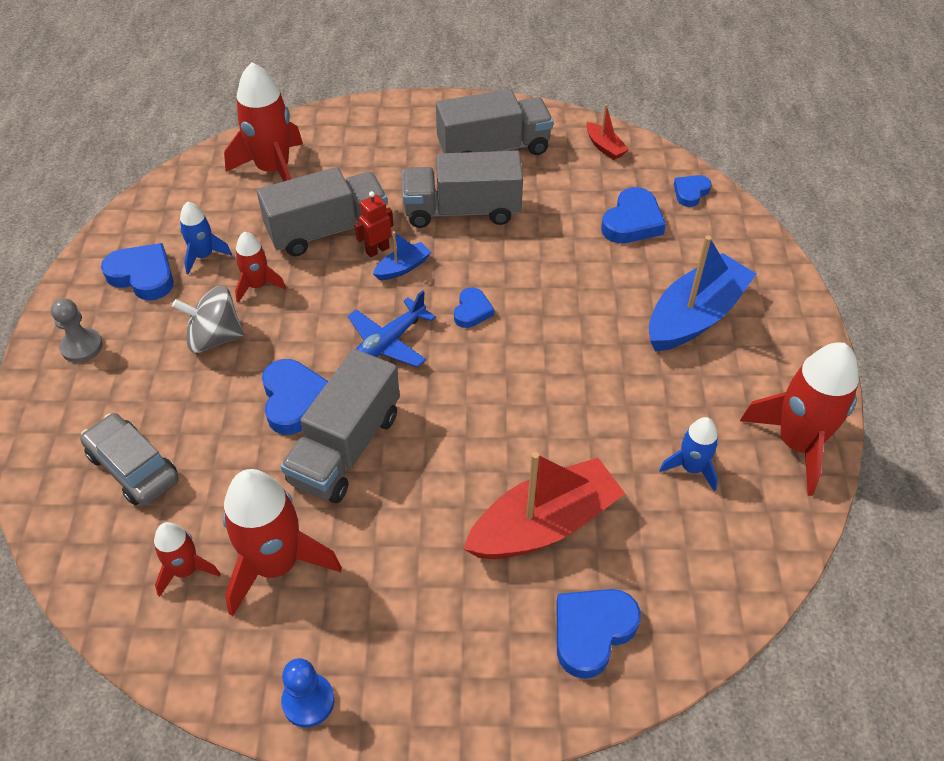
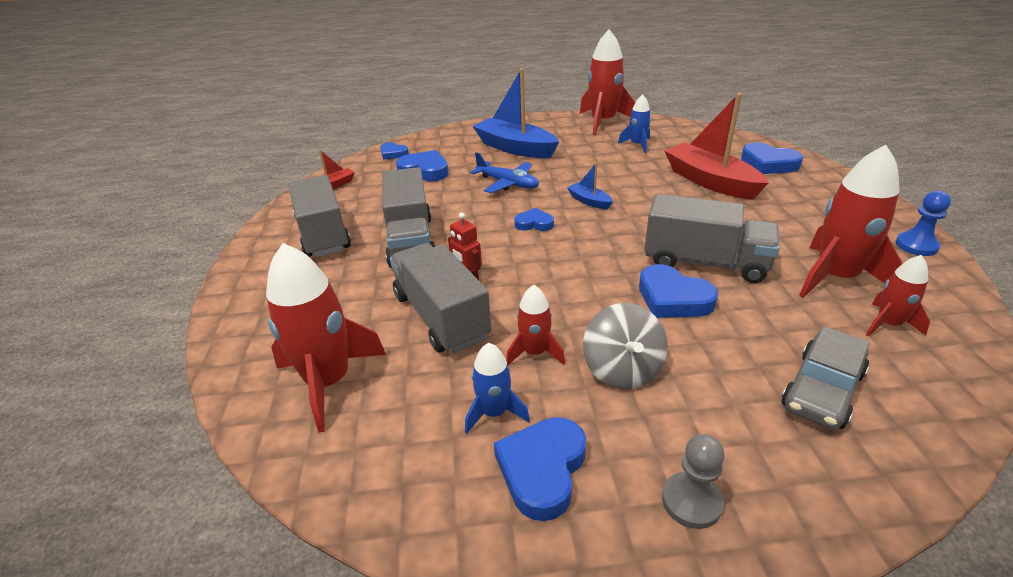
camera: 95 degrees left, 15 degrees down
(294, 399) = (673, 298): blue heart -> blue heart turned 120 degrees counterclockwise
(387, 343) = (585, 258): blue plane -> blue plane (508, 183)
(403, 267) = (490, 262): blue boat -> blue boat (589, 201)

